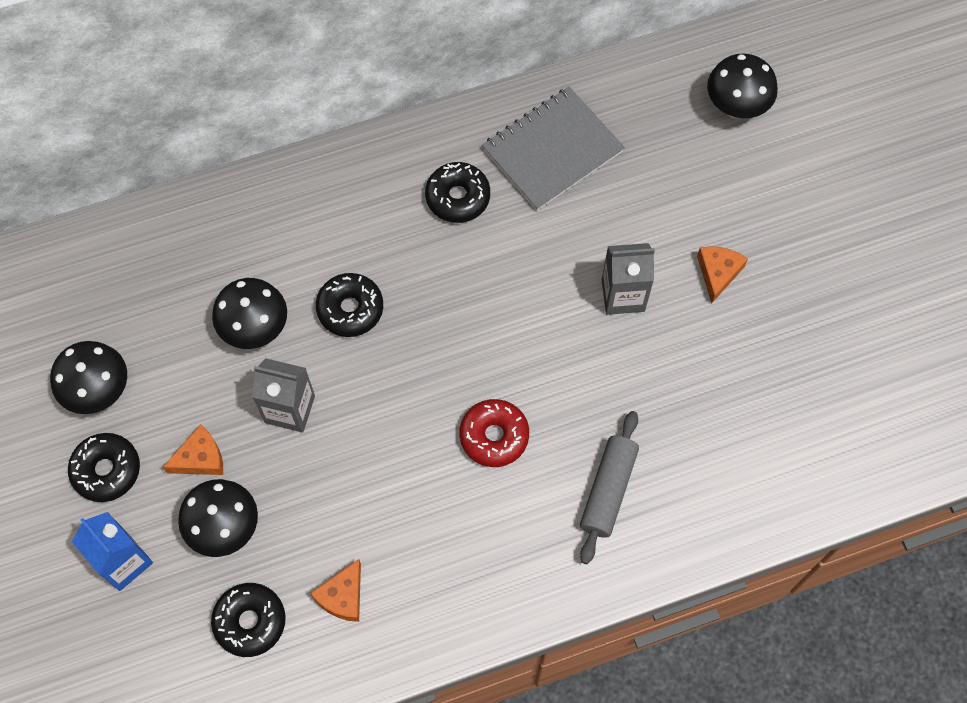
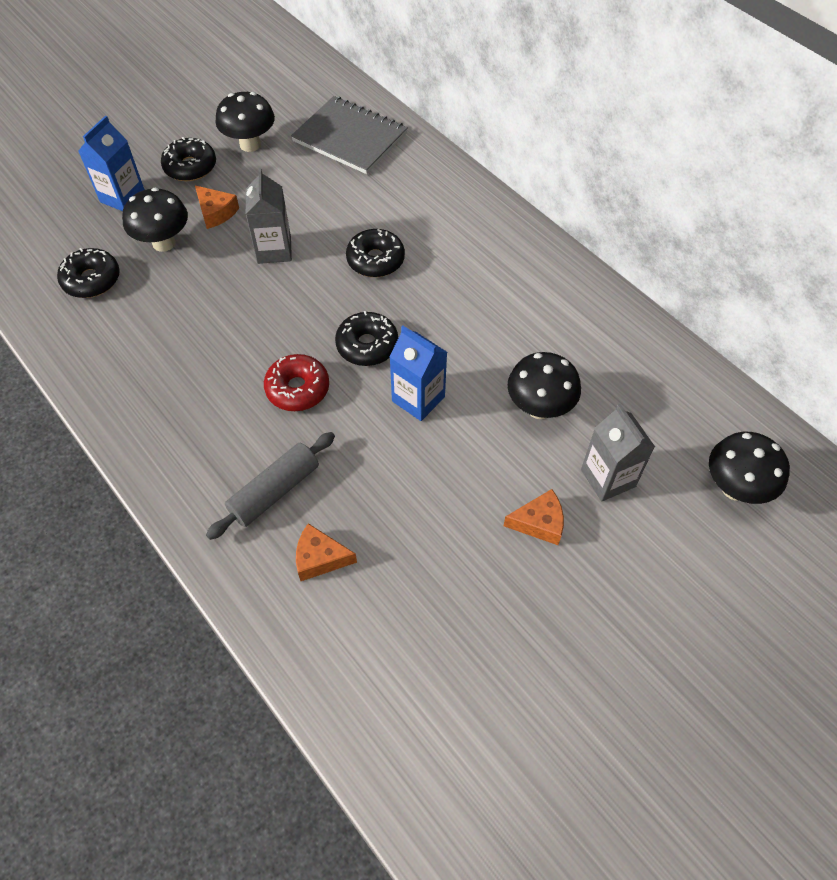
camera: 70 degrees right, 10 degrees down
(255, 329) = (334, 210): black mushroom -> black mushroom (539, 408)
(342, 596) = (125, 329): orange cheese -> orange cheese (320, 558)
(457, 197) = (512, 298): black donut -> black donut (367, 345)
(549, 327) = (418, 399): none -> blue carton
(553, 151) = (596, 351): grey notebook -> grey notebook (350, 138)
(608, 490) = (274, 491): grey rolling pin -> grey rolling pin turned 45 degrees counterclockwise
(623, 295) = (477, 447): grey carton -> grey carton (608, 478)

